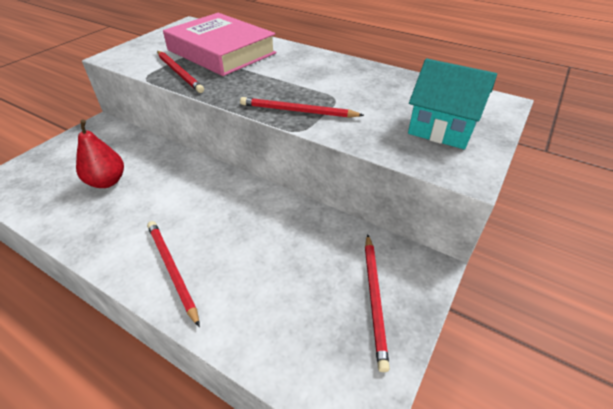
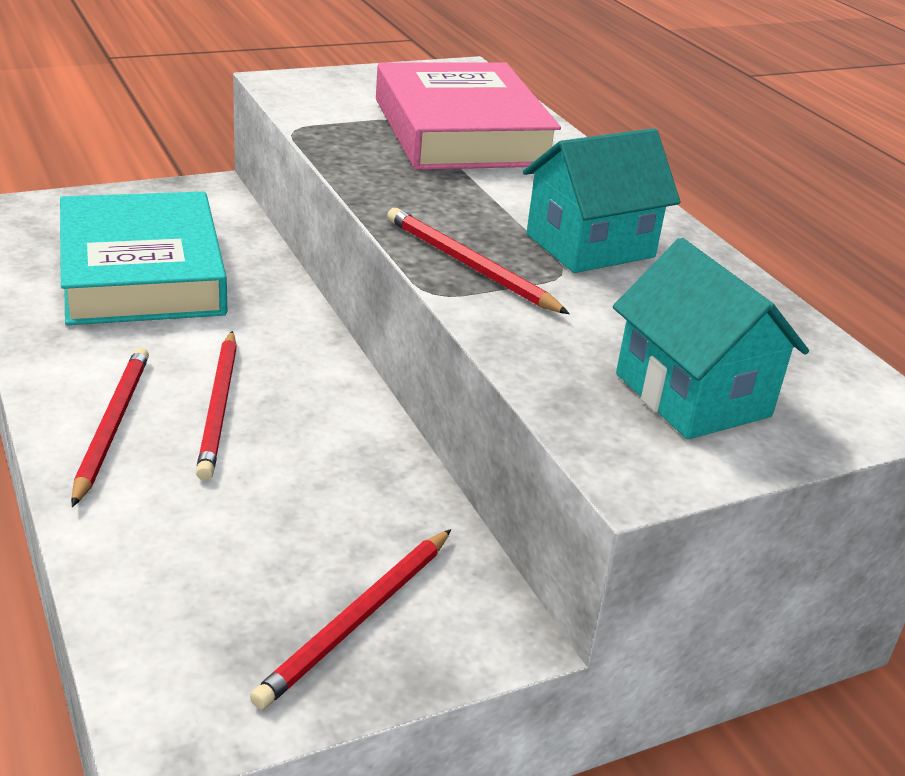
camera: 30 degrees right, 10 degrees down
(107, 182) = (142, 272): red pear -> turquoise book
(179, 73) = (352, 140): red pencil -> red pencil (219, 406)
(330, 82) = (590, 245): none -> turquoise house

